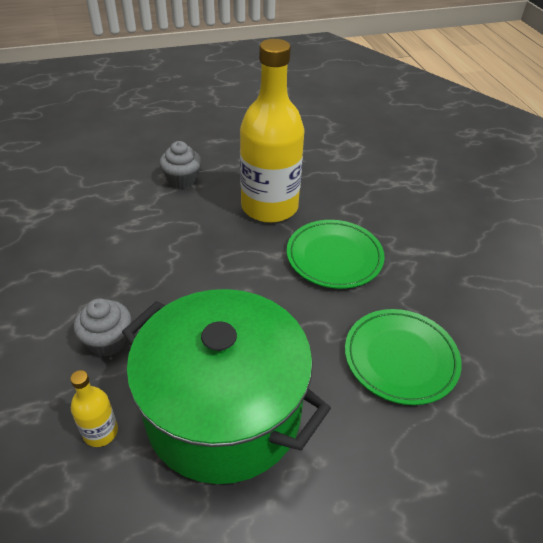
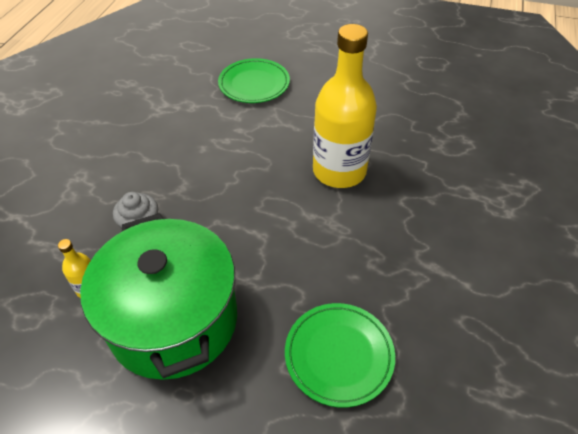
camera: 35 degrees right, 5 degrees up
(182, 180) = (288, 119): grey cupcake -> none
(334, 257) = (357, 240): green plate -> green plate (254, 84)

